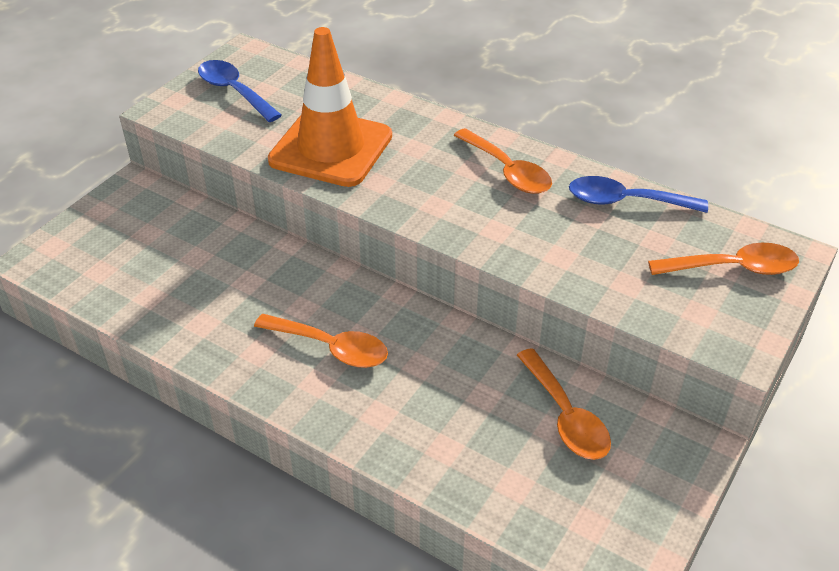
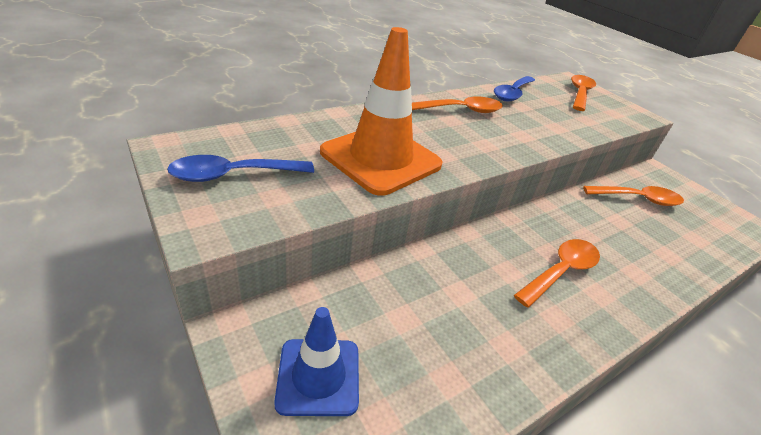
camera: 70 degrees left, 5 degrees down
(118, 233) = (318, 376): none -> blue traffic cone

